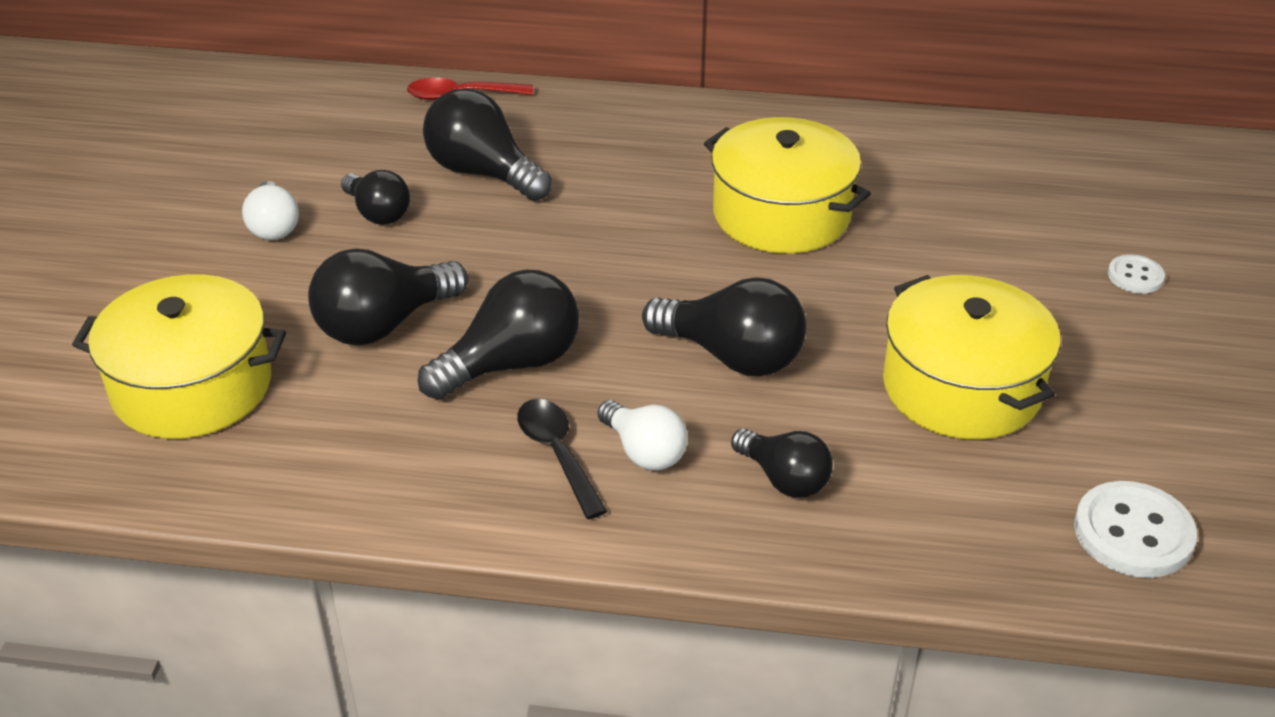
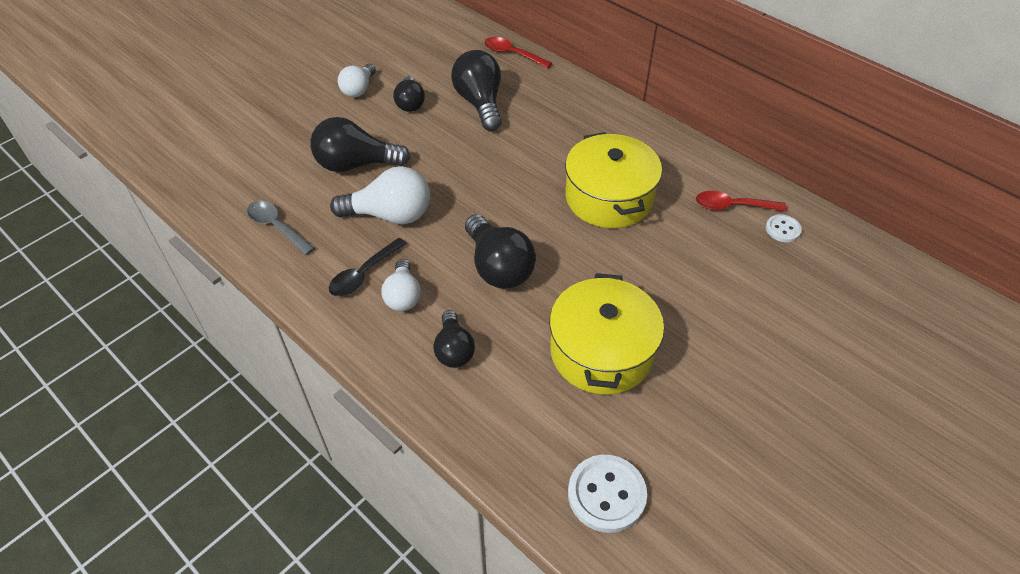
camera: 35 degrees right, 10 degrees up
(192, 386) = (250, 155): yellow pot -> none
(351, 458) = (277, 227): none -> grey spoon
(511, 364) = (390, 215): black light bulb -> white light bulb
(557, 454) = (363, 274): black spoon -> black spoon turned 150 degrees counterclockwise
(934, 161) = (732, 206): none -> red spoon
(1135, 276) = (782, 340): white button -> white button (783, 229)

